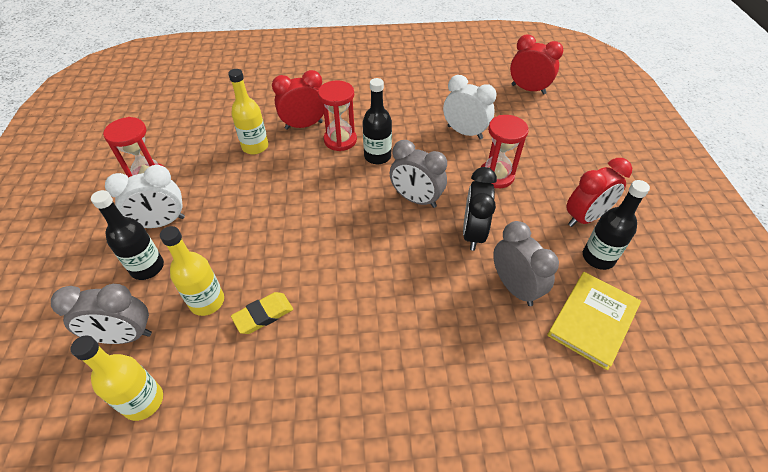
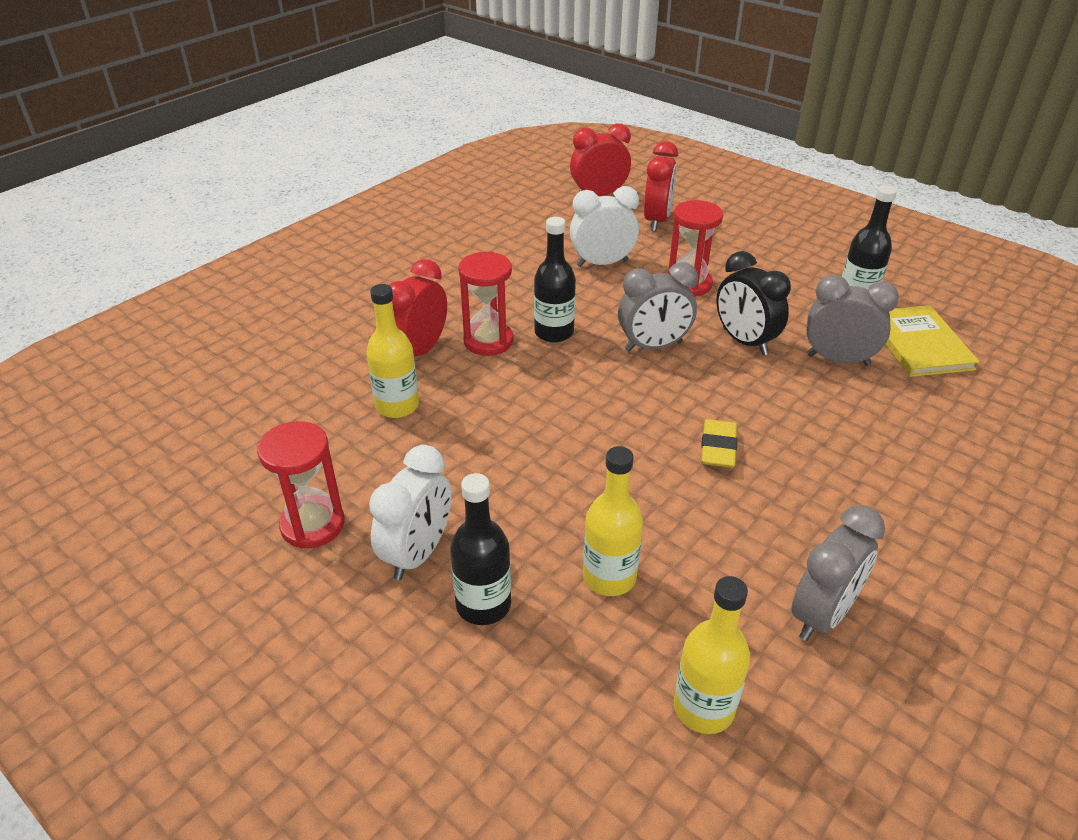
camera: 45 degrees left, 10 degrees down
(124, 336) = (578, 681): grey clock -> grey clock (822, 615)
(263, 315) = (684, 541): yellow eraser -> yellow eraser (718, 448)
(585, 218) = (804, 275): red clock -> red clock (657, 221)

